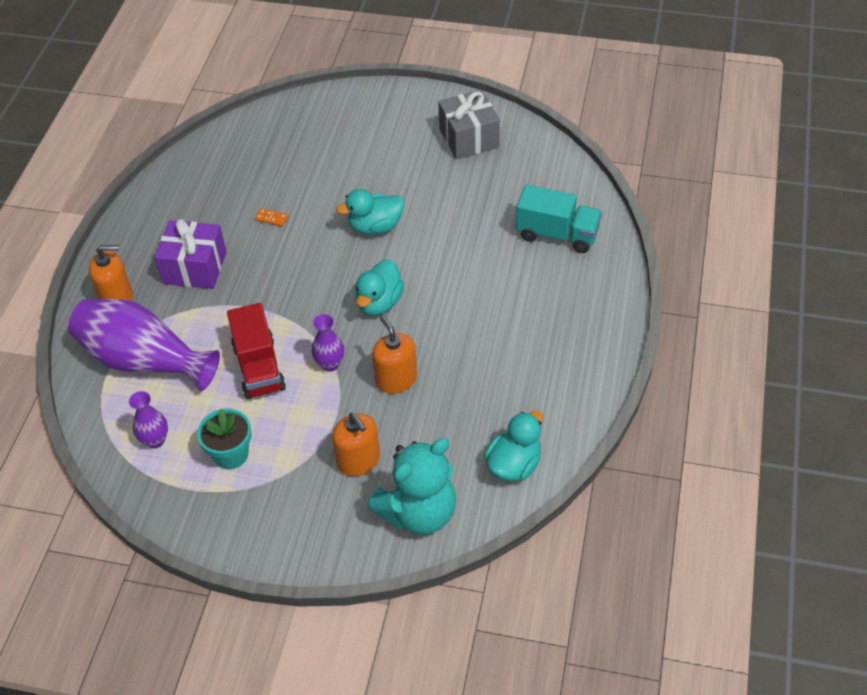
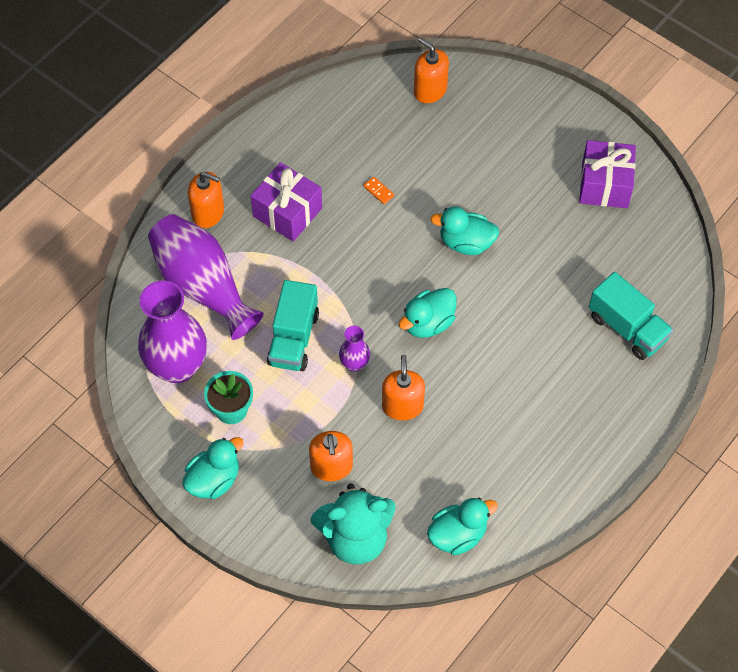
camera: 25 degrees right, 10 degrees up
(155, 440) = (177, 366): purple vase -> purple vase, size x2.15
(247, 525) = (214, 480): none -> turquoise duck
(259, 367) = (293, 338): red truck -> turquoise truck
(273, 127) = (430, 90): none -> orange soap dispenser
(469, 138) = (605, 185): grey gift -> purple gift

